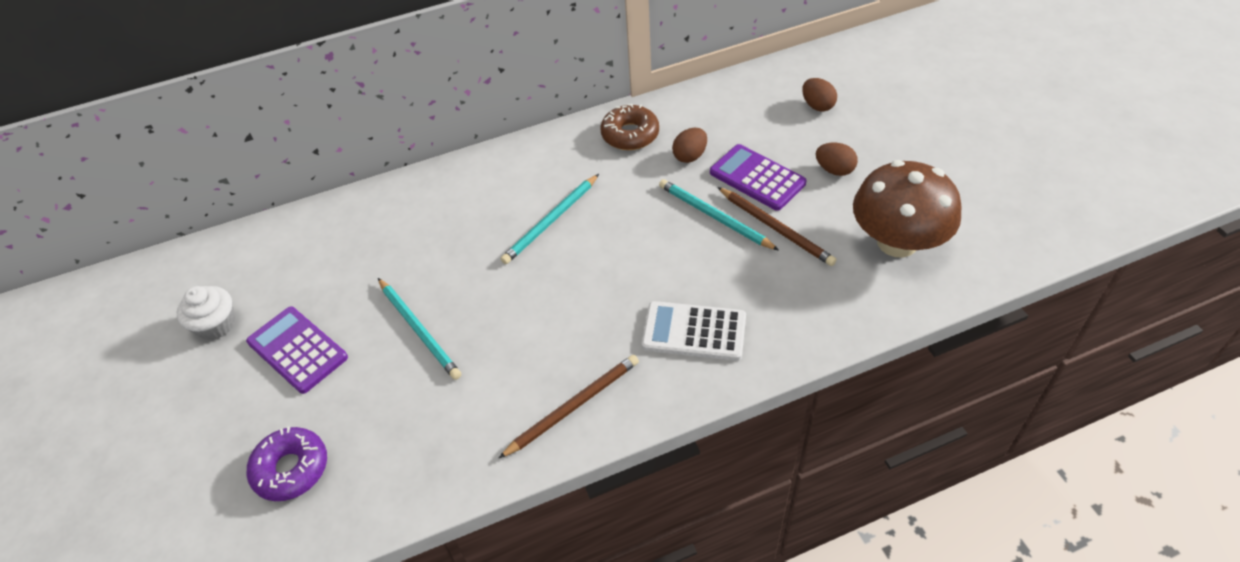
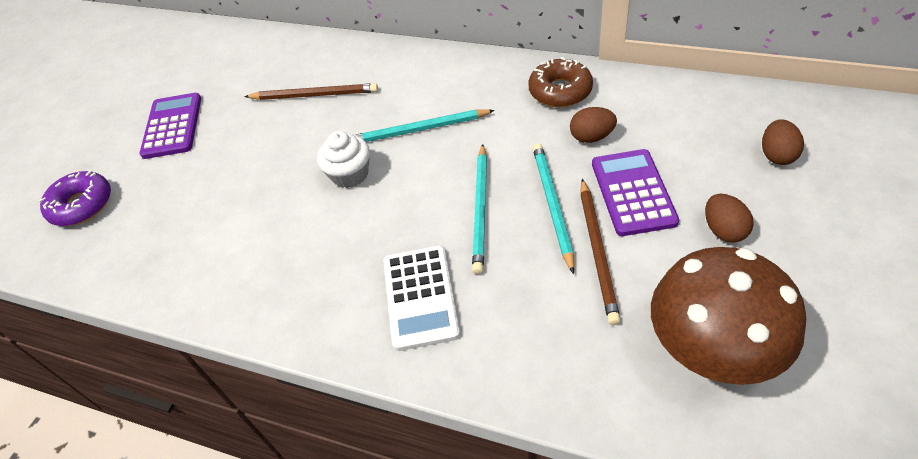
camera: 45 degrees right, 0 degrees up
(216, 325) = (156, 82): white cupcake -> white cupcake (350, 174)
(419, 330) = (246, 159): turquoise pencil -> turquoise pencil (481, 209)
(573, 406) = (268, 291): brown pencil -> brown pencil (314, 95)
(694, 331) = (420, 297): white calculator -> white calculator turned 150 degrees counterclockwise

